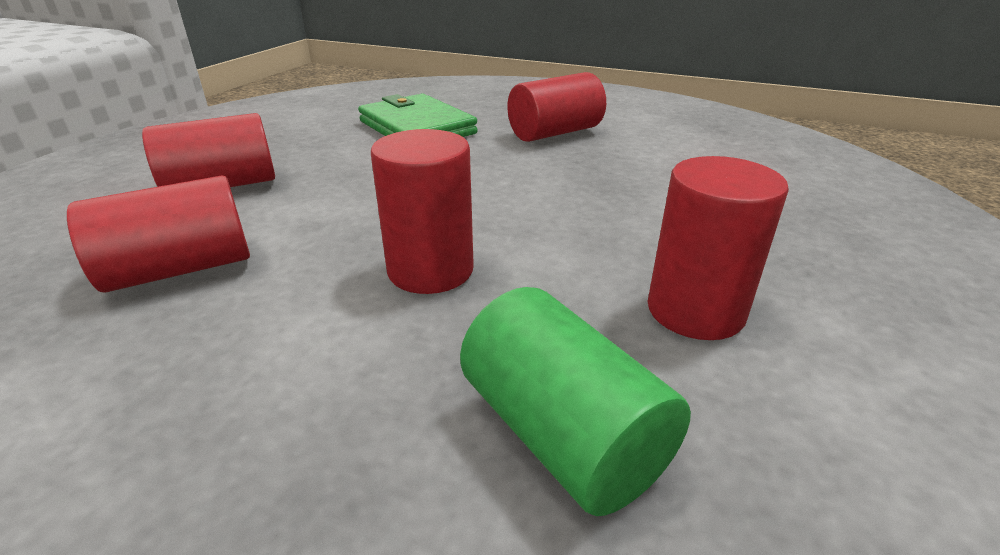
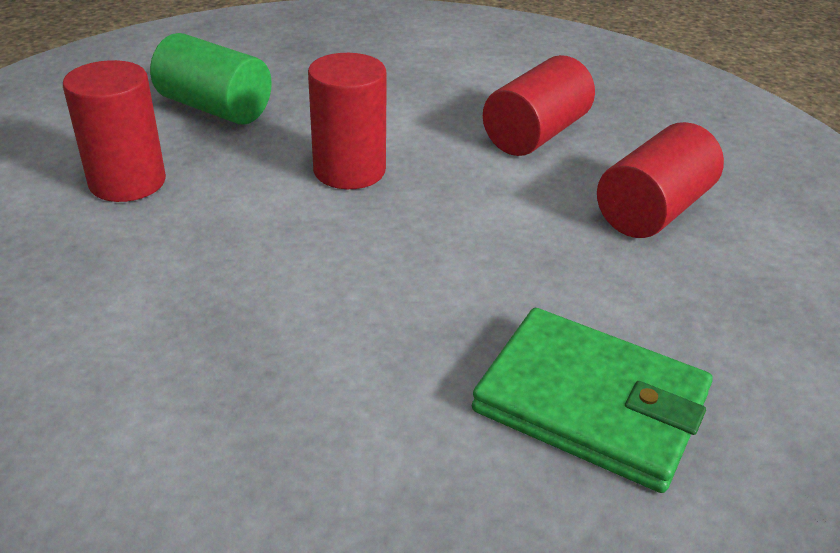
camera: 155 degrees right, 5 degrees up
(555, 133) = (334, 460): red cylinder -> none

